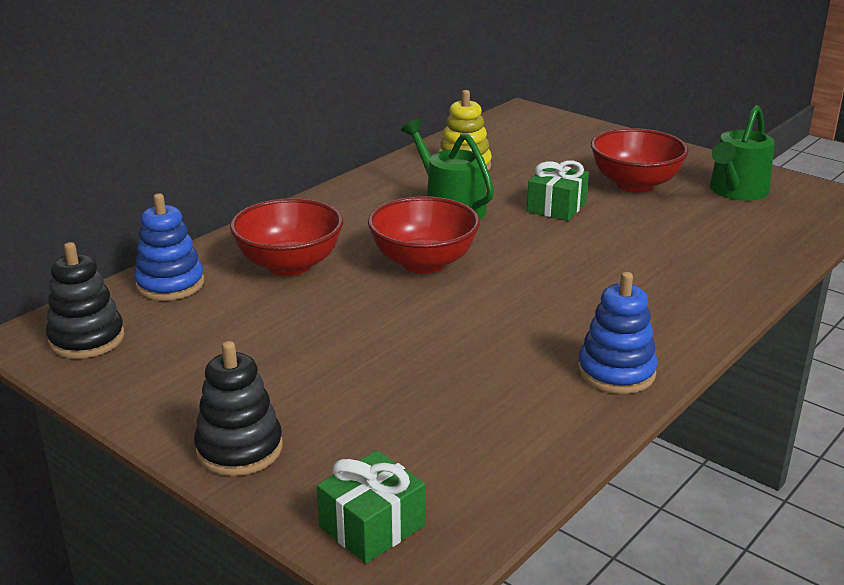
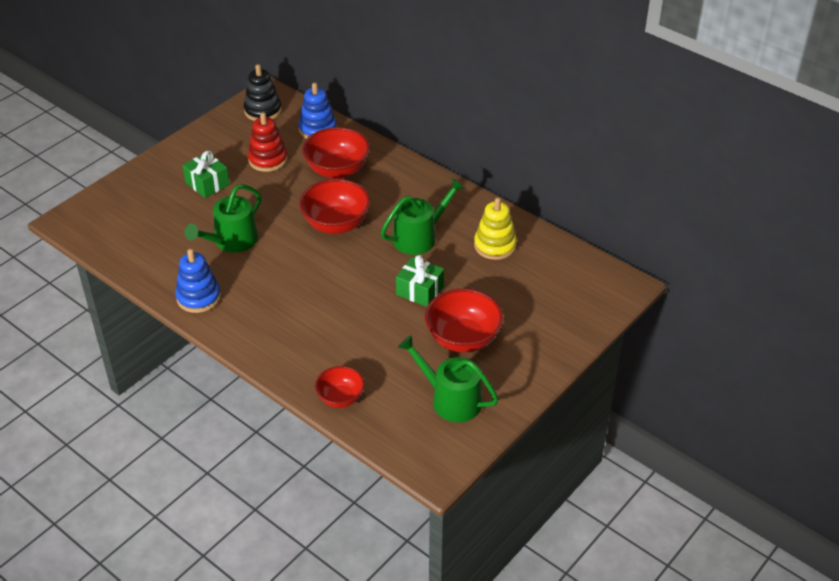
camera: 90 degrees right, 15 degrees up
(239, 449) = (160, 168): black stacking toy -> none
(244, 326) = (268, 159): none -> red stacking toy
(372, 526) = (97, 209): green gift -> green gift (207, 184)
(468, 349) = (232, 241): none -> green watering can
(771, 252) = (340, 398): none -> red bowl

